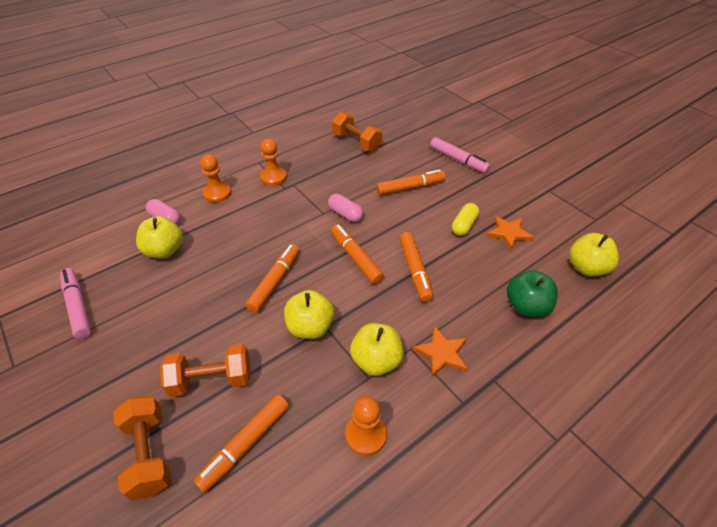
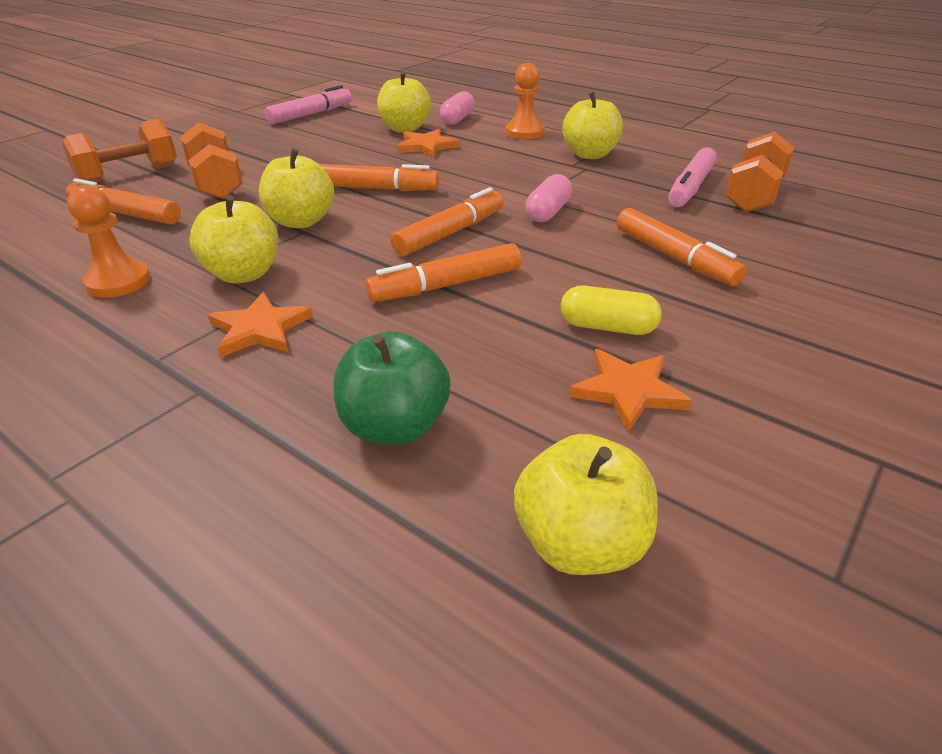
camera: 75 degrees right, 10 degrees down
(211, 245) = (427, 146): none -> orange star
(273, 177) = (589, 155): orange pawn -> yellow apple
(458, 160) = (836, 302): pink marker -> pink marker (690, 187)

